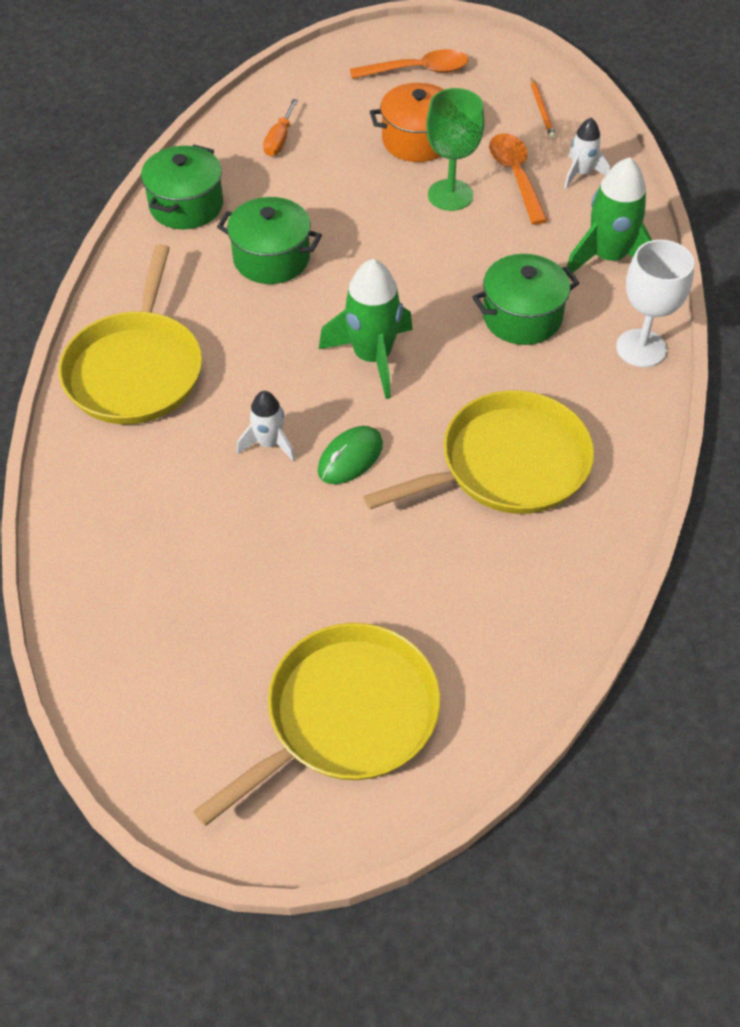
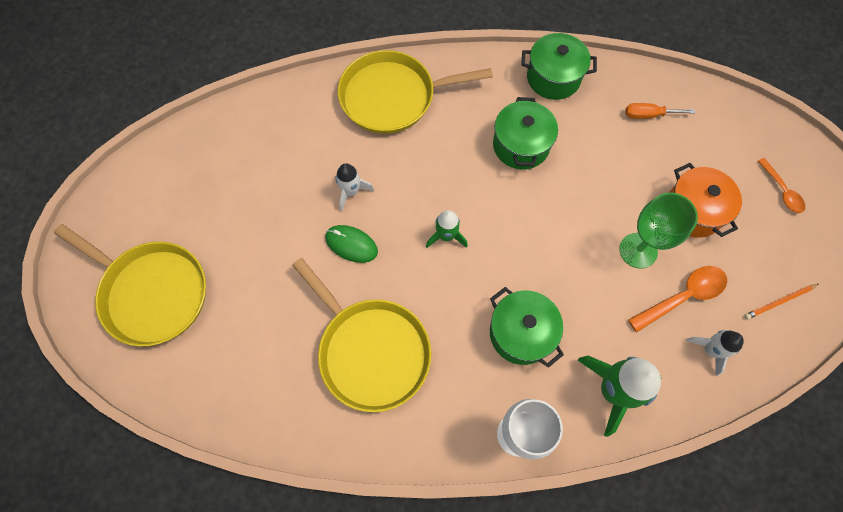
camera: 75 degrees right, 15 degrees up
(372, 357) = (446, 236): green rocket -> green rocket, size x0.57
(417, 71) = (781, 191): orange spoon -> orange spoon, size x0.64

